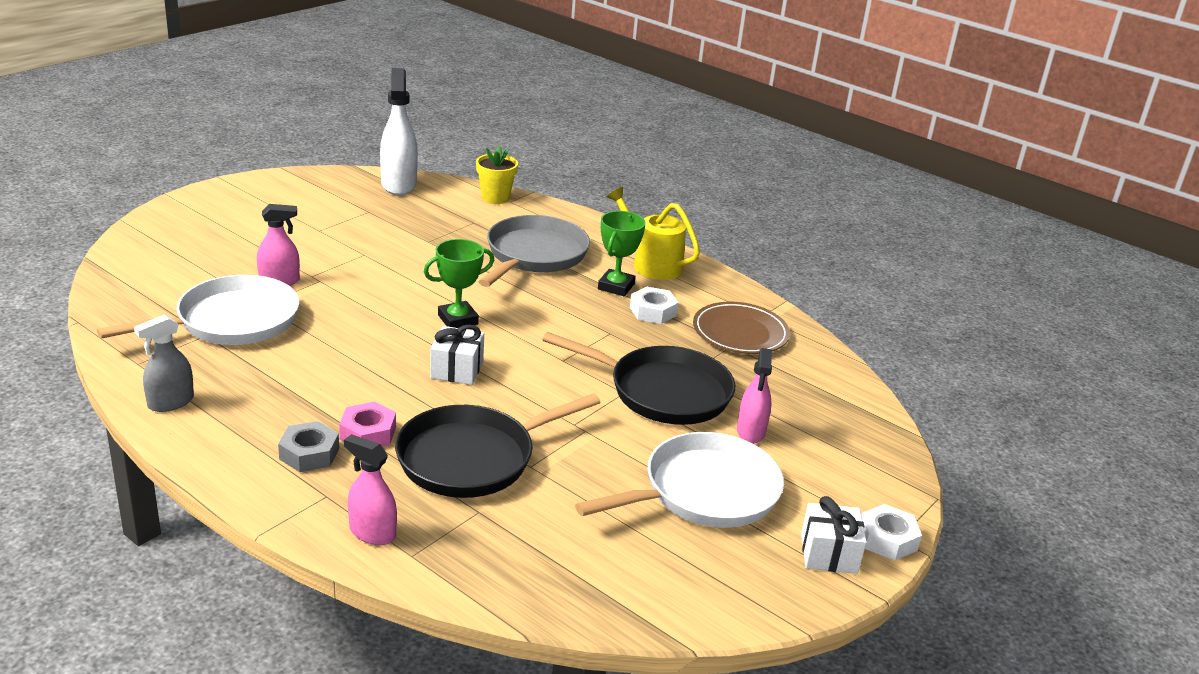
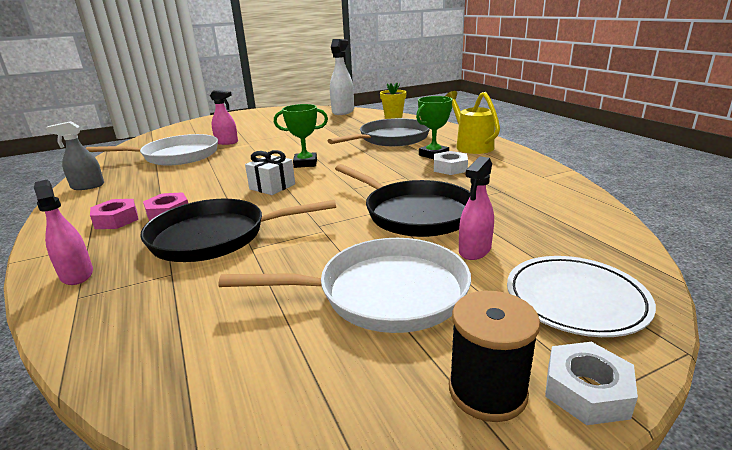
camera: 30 degrees right, 5 degrees down
(309, 454) = (116, 220): grey nut -> pink nut
(740, 333) = (515, 184): brown plate -> none
(828, 553) = (487, 391): white gift -> black spool
(853, 469) = (575, 299): none -> white plate

